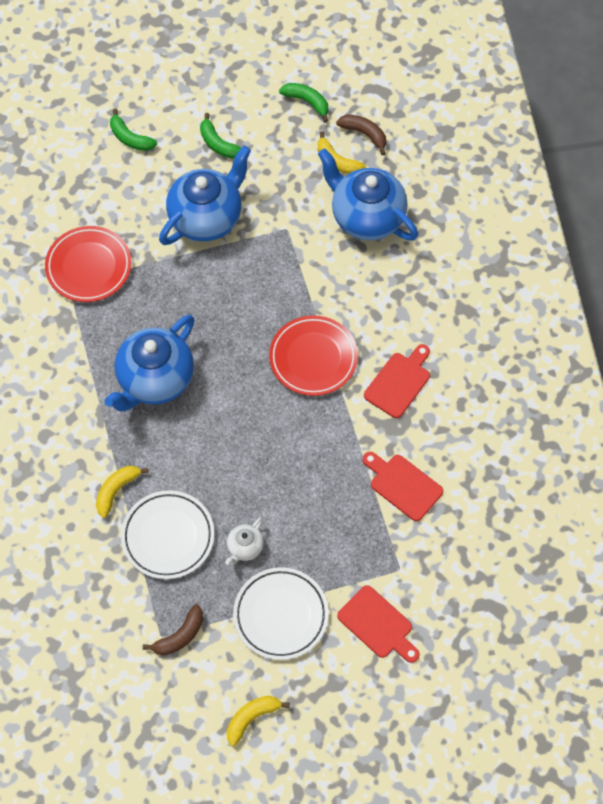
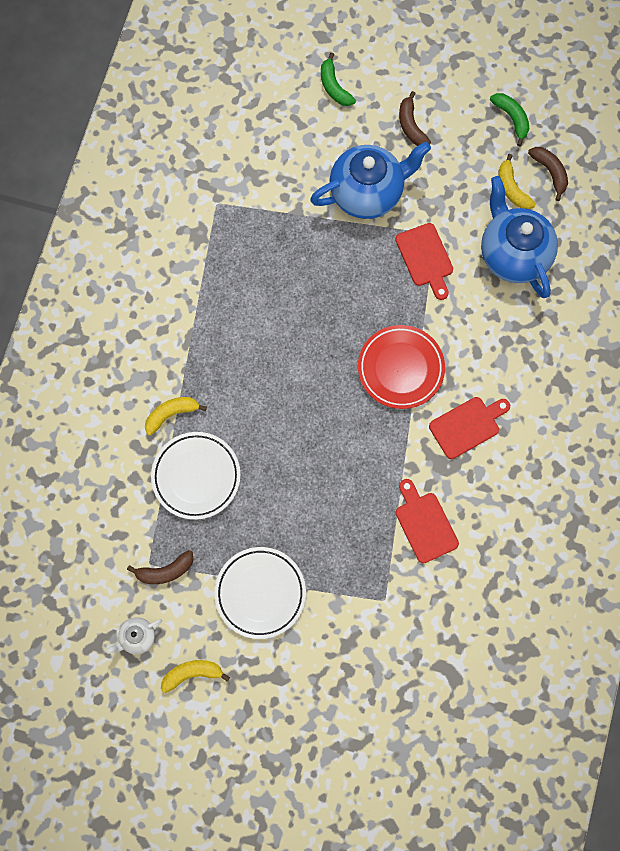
camera: 25 degrees right, 10 degrees up
(89, 267) = (241, 195): red plate -> none
(155, 380) = (251, 326): blue teapot -> none
(218, 144) = (411, 125): green banana -> brown banana
(245, 547) = (258, 517): white teapot -> white teapot (137, 637)
(378, 624) = (341, 641): red cutting board -> red cutting board (425, 258)

